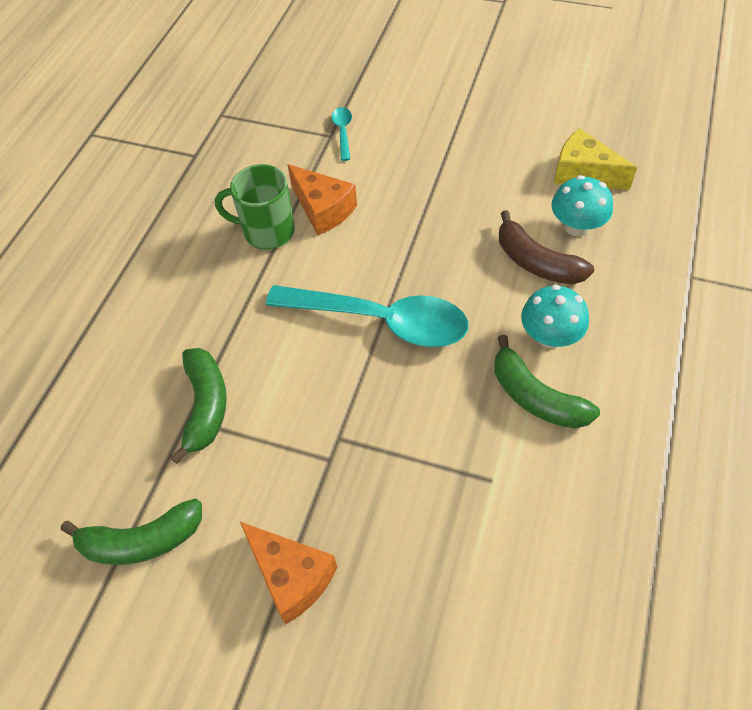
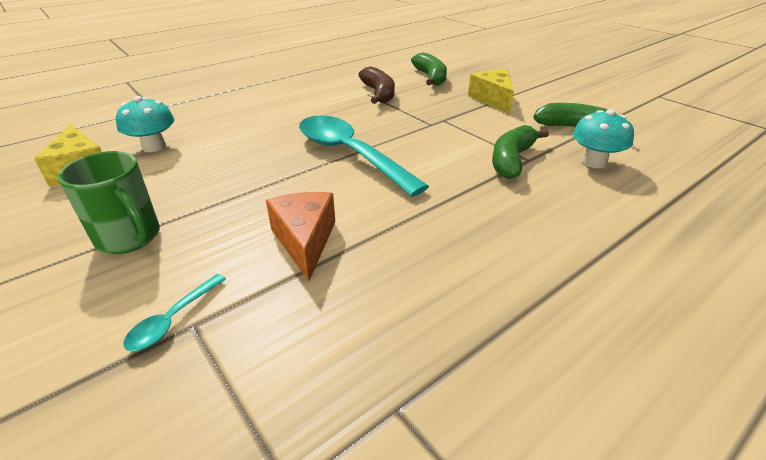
camera: 150 degrees left, 20 degrees down
(267, 232) = (379, 246): green mug -> green mug (129, 238)
(291, 576) = (492, 99): orange cheese -> yellow cheese
(536, 262) = (211, 142): brown banana -> brown banana (378, 94)
(536, 397) = (308, 103): green banana -> green banana (430, 77)
(549, 336) = (264, 116): turquoise mushroom -> turquoise mushroom (594, 162)

